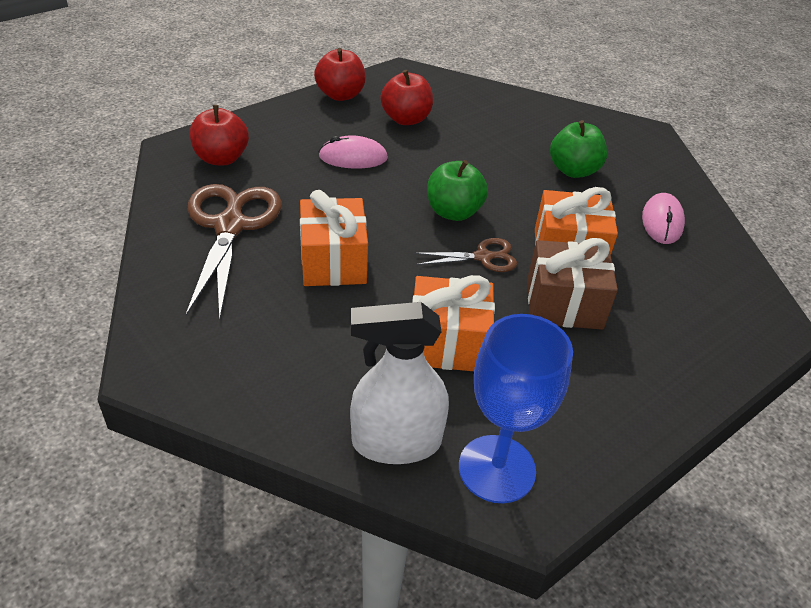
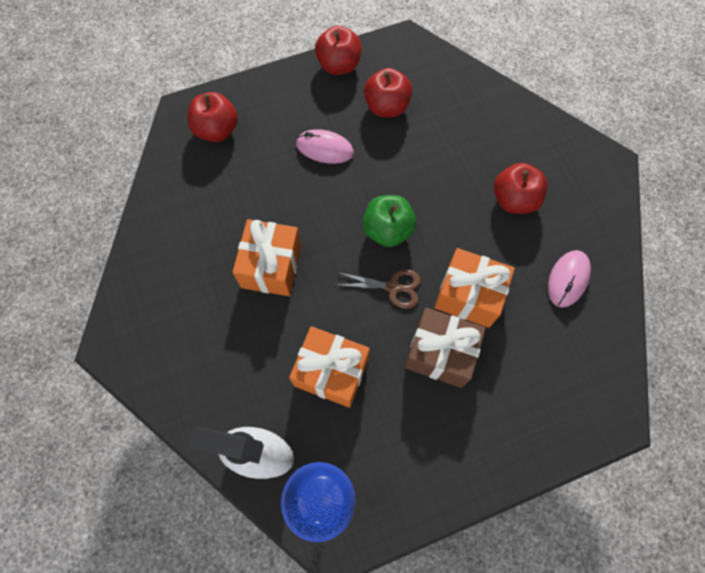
camera: 20 degrees right, 25 degrees up
(230, 226) = (203, 211): brown scissors -> none
(573, 170) = (514, 200): green apple -> red apple

